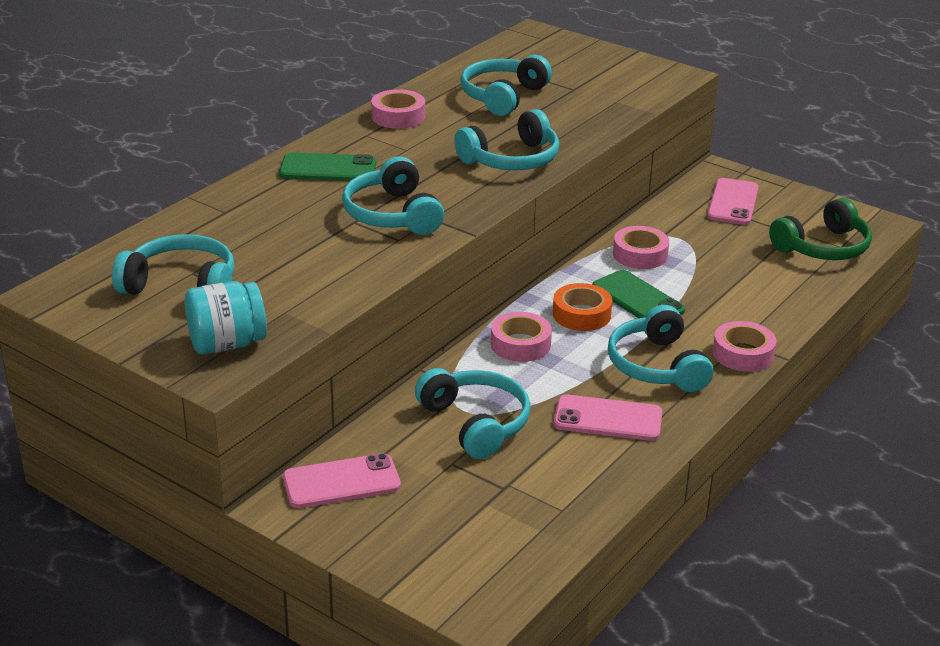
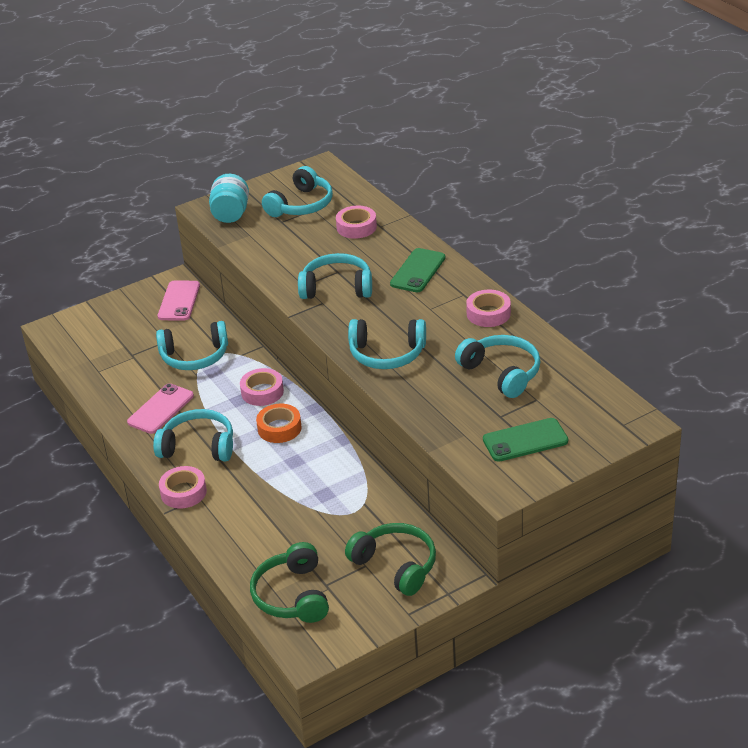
camera: 115 degrees right, 5 degrees up
(511, 159) = (387, 354): turquoise headphones -> turquoise headphones turned 75 degrees counterclockwise
(637, 299) = (282, 461): green phone -> green phone (525, 440)
(640, 254) = (341, 481): pink tape -> pink tape (356, 227)
(733, 202) = (395, 565): pink phone -> green headphones

